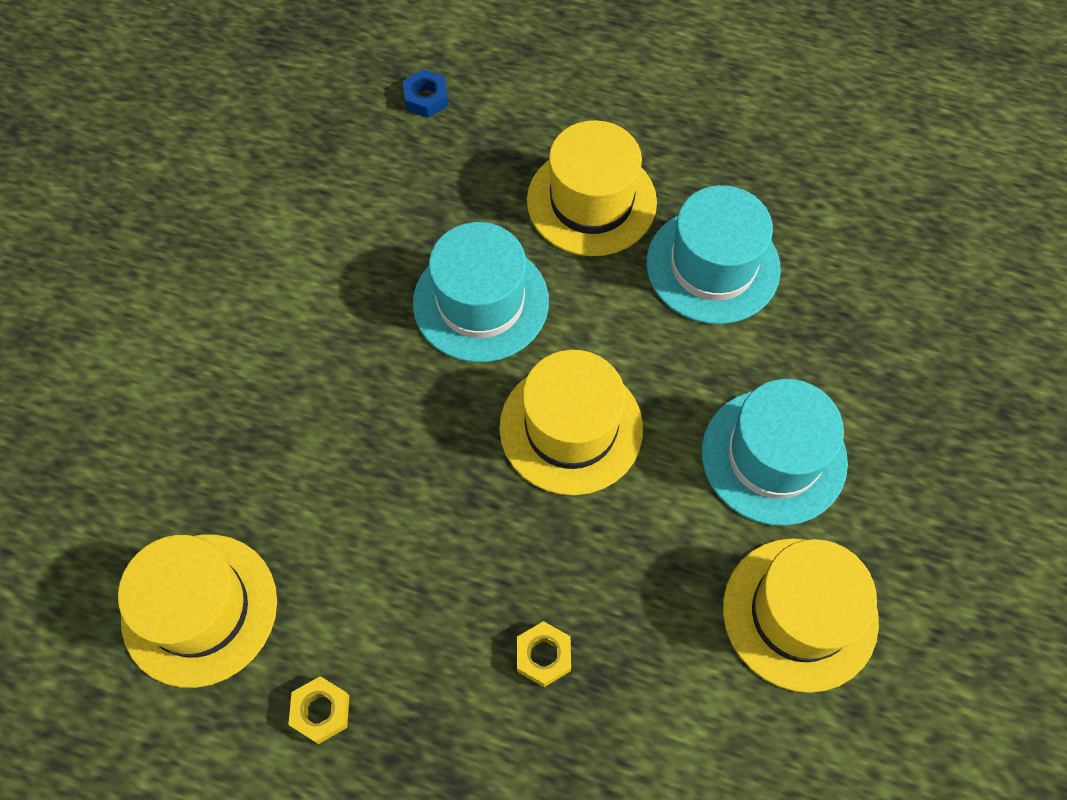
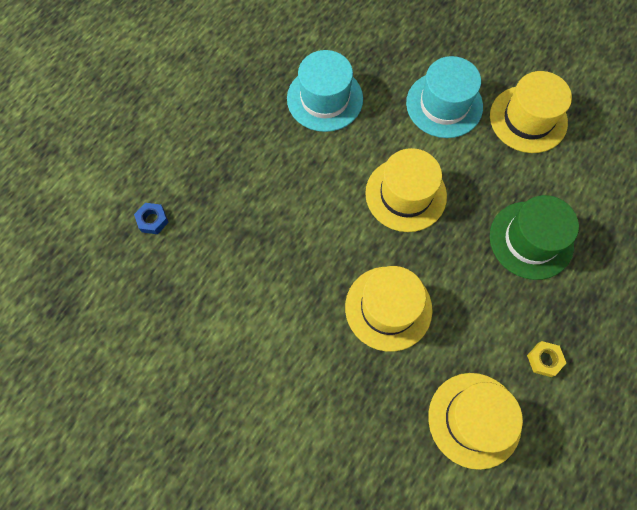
camera: 75 degrees left, 5 degrees up
(481, 302) = (313, 222): turquoise hat -> none
(543, 656) = (531, 240): yellow nut -> green hat
(591, 201) = (263, 146): yellow hat -> yellow hat (388, 308)

